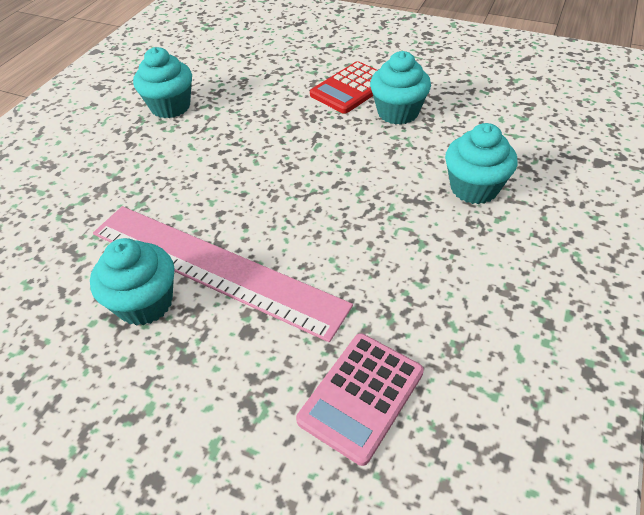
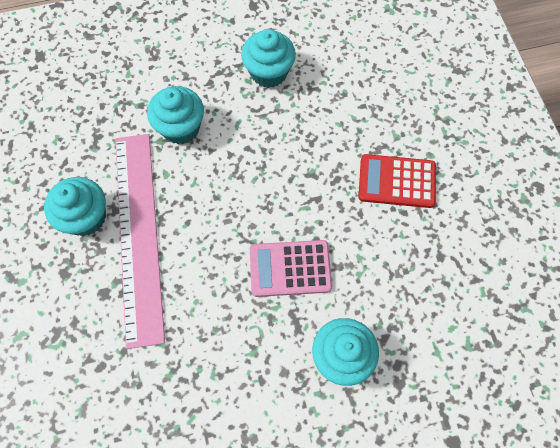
camera: 50 degrees right, 20 degrees up
(361, 396) = (100, 395): pink calculator -> pink calculator (290, 268)
(398, 112) = (393, 239): turquoise cupcake -> turquoise cupcake (180, 127)

